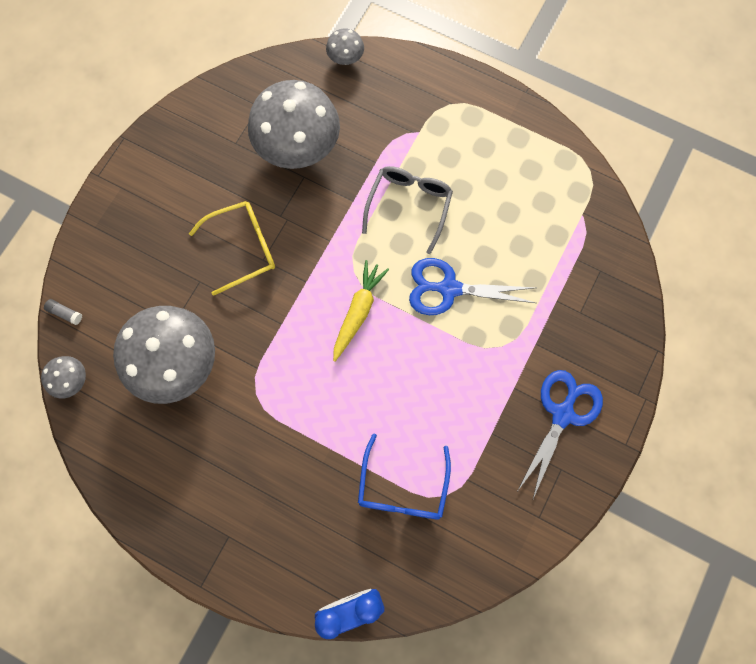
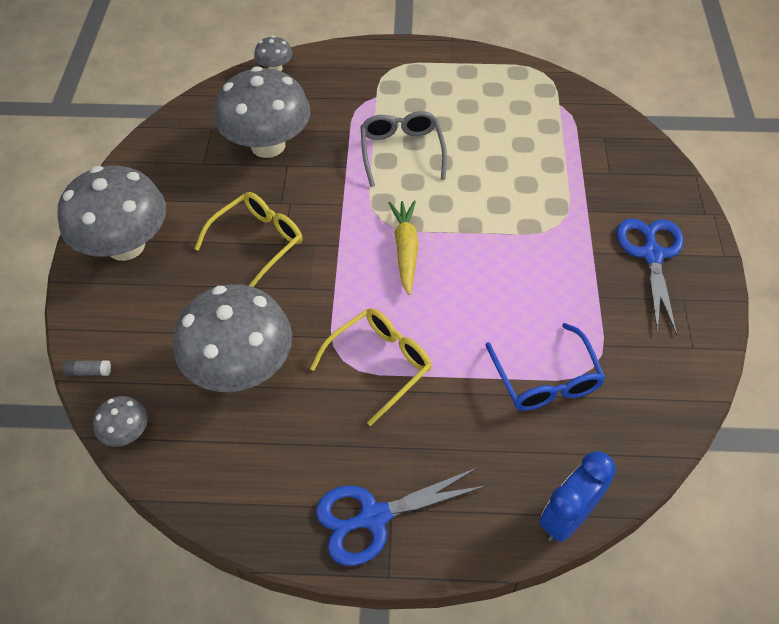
camera: 25 degrees left, 20 degrees down
(138, 204) = (125, 245): none -> grey mushroom
(282, 411) = (380, 364): none -> yellow glasses
(449, 288) = (480, 199): blue scissors -> blue scissors (373, 517)

